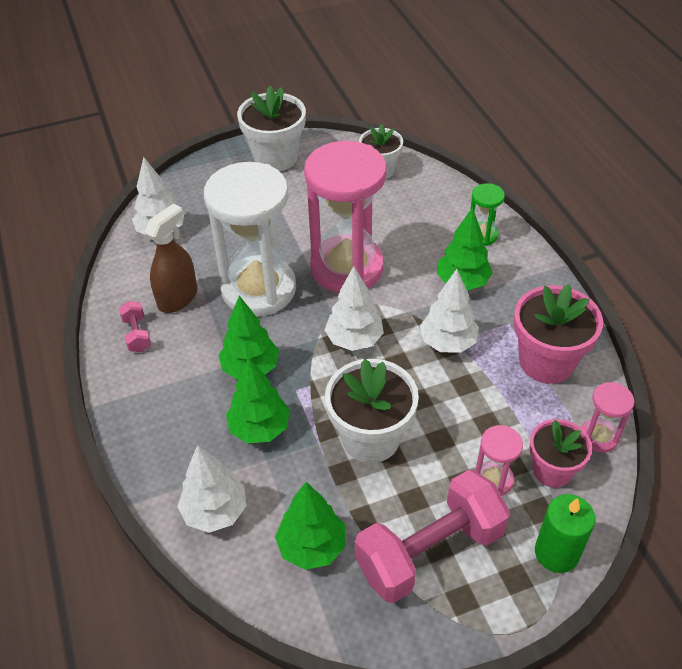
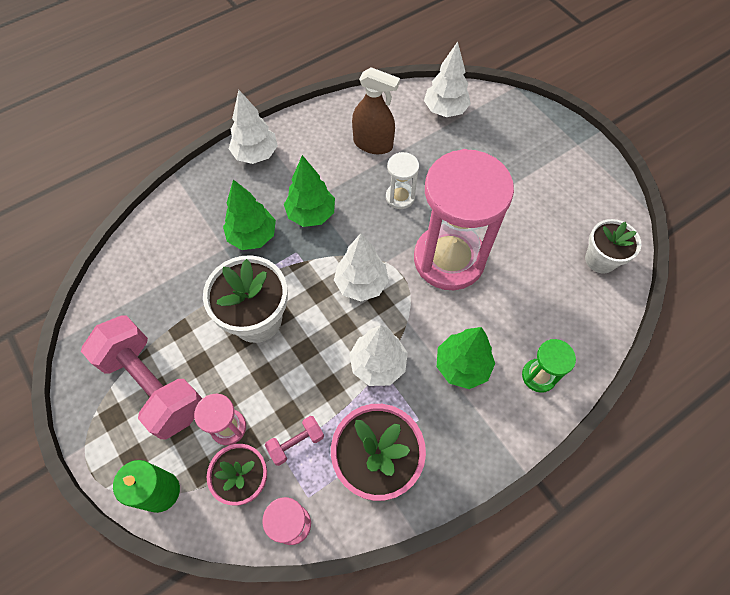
camera: 75 degrees right, 15 degrees up
(137, 334) = (328, 130): pink dumbbell -> pink dumbbell (296, 443)
(215, 511) = (174, 227): white tree -> white tree (256, 154)
(259, 289) = (400, 197): white hourglass -> white hourglass, size x0.44
(275, 157) = (577, 166): white flower pot -> none
(312, 546) = (150, 298): green tree -> none

